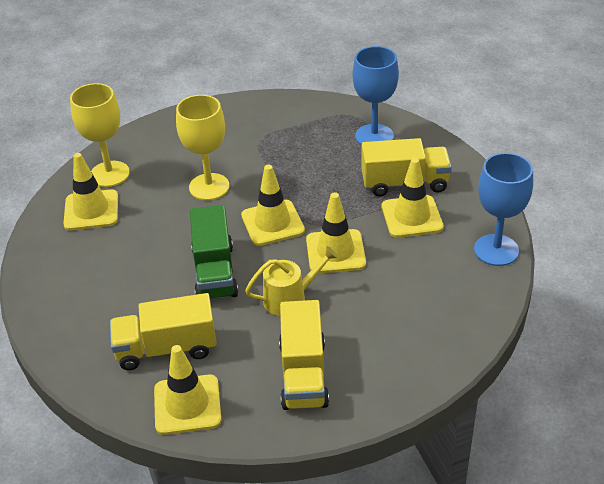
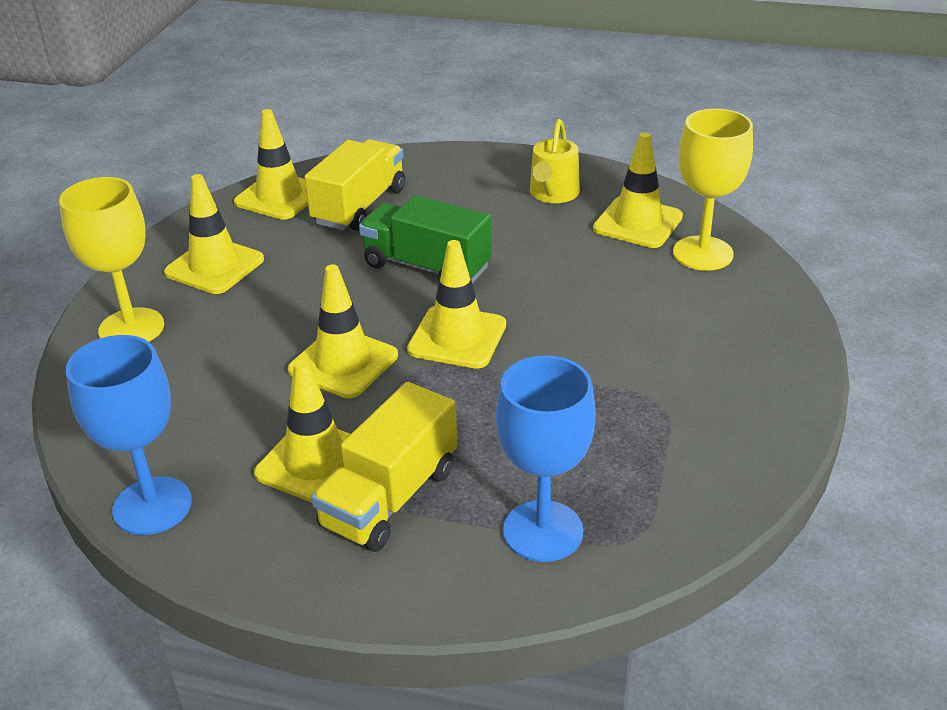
camera: 125 degrees right, 5 degrees down
(209, 187) = (591, 316): yellow goblet -> yellow goblet (131, 328)
(290, 298) = (319, 298): yellow watering can -> yellow watering can (553, 194)
(303, 374) = (214, 266): yellow truck -> yellow traffic cone

